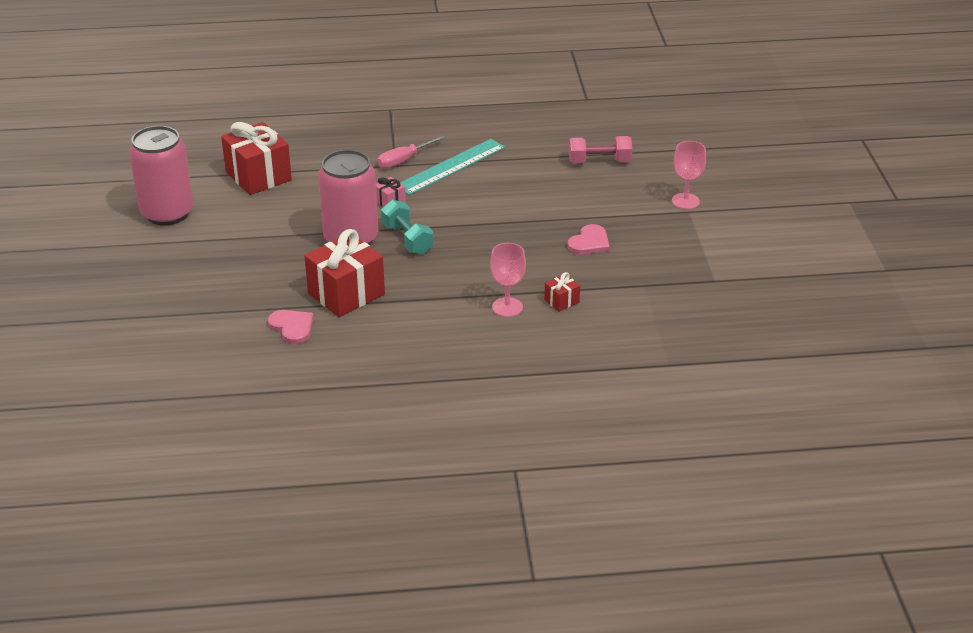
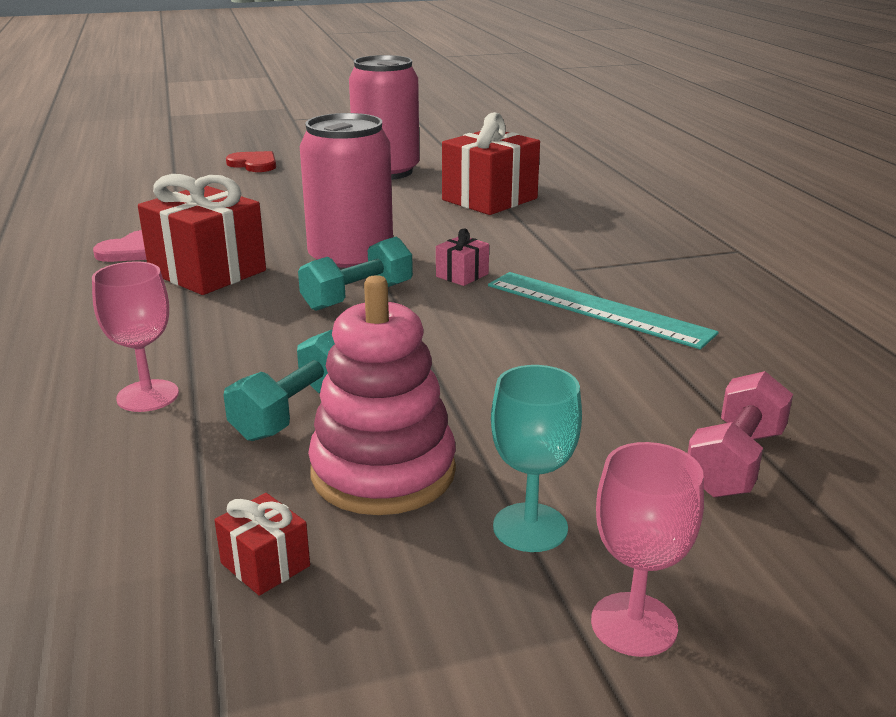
camera: 80 degrees right, 10 degrees down
(105, 277) = (254, 164): none -> red heart
(403, 160) = (590, 273): pink screwdriver -> none
(534, 263) = (296, 412): none -> turquoise dumbbell
(561, 301) = (157, 453): red gift -> red gift (265, 564)
(589, 242) = (383, 472): pink heart -> pink stacking toy
(599, 161) = (735, 462): pink dumbbell -> pink dumbbell turned 45 degrees clockwise
(632, 213) = (530, 527): none -> turquoise goblet

